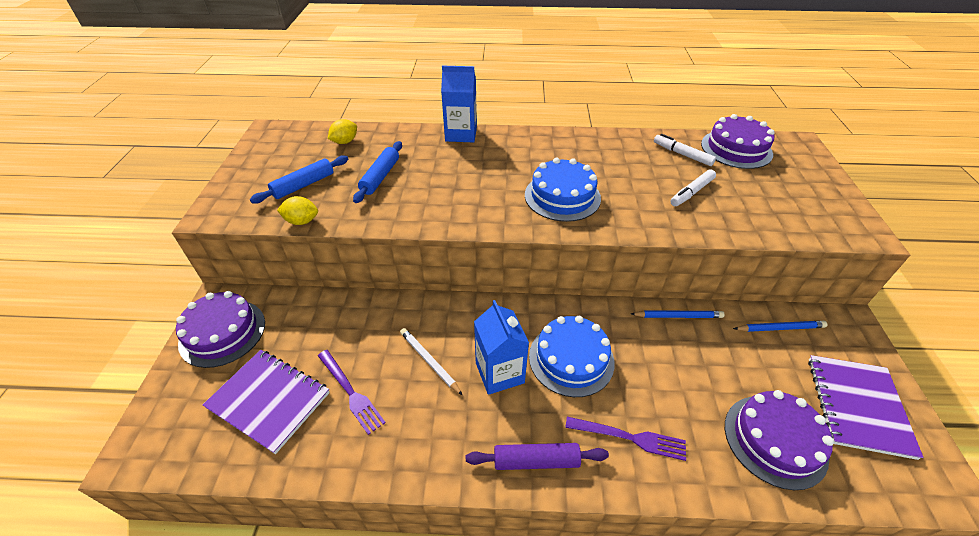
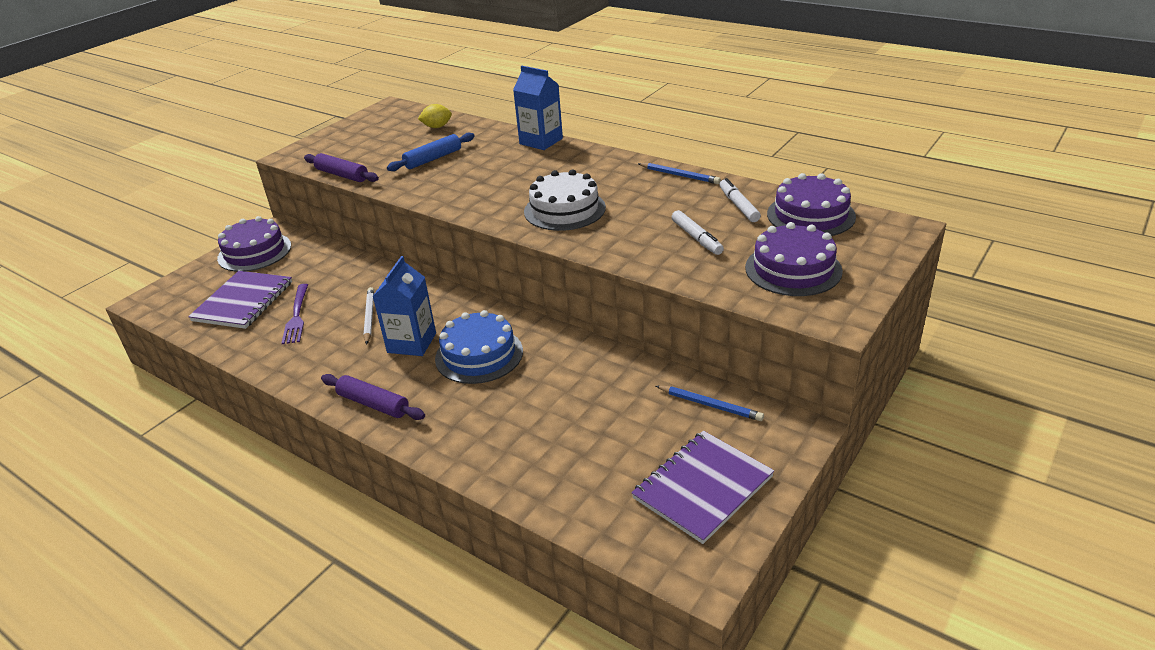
camera: 35 degrees right, 10 degrees down
(269, 400) = (243, 301): purple notebook -> purple notebook turned 45 degrees clockwise
(302, 221) = (342, 175): yellow lemon -> purple rolling pin
(303, 185) = (370, 151): blue rolling pin -> none
(562, 196) = (564, 209): blue cake -> white cake
(630, 438) = (460, 421): purple fork -> none
(678, 316) = (616, 360): blue pencil -> blue pencil (679, 175)
(691, 192) = (696, 238): white marker -> white marker turned 105 degrees counterclockwise
(775, 440) = (582, 474): purple cake -> purple cake (793, 269)

